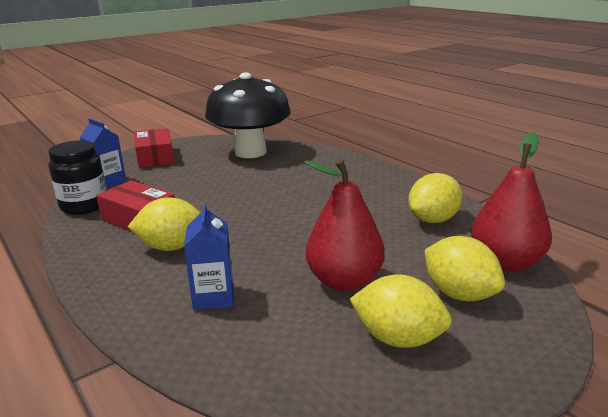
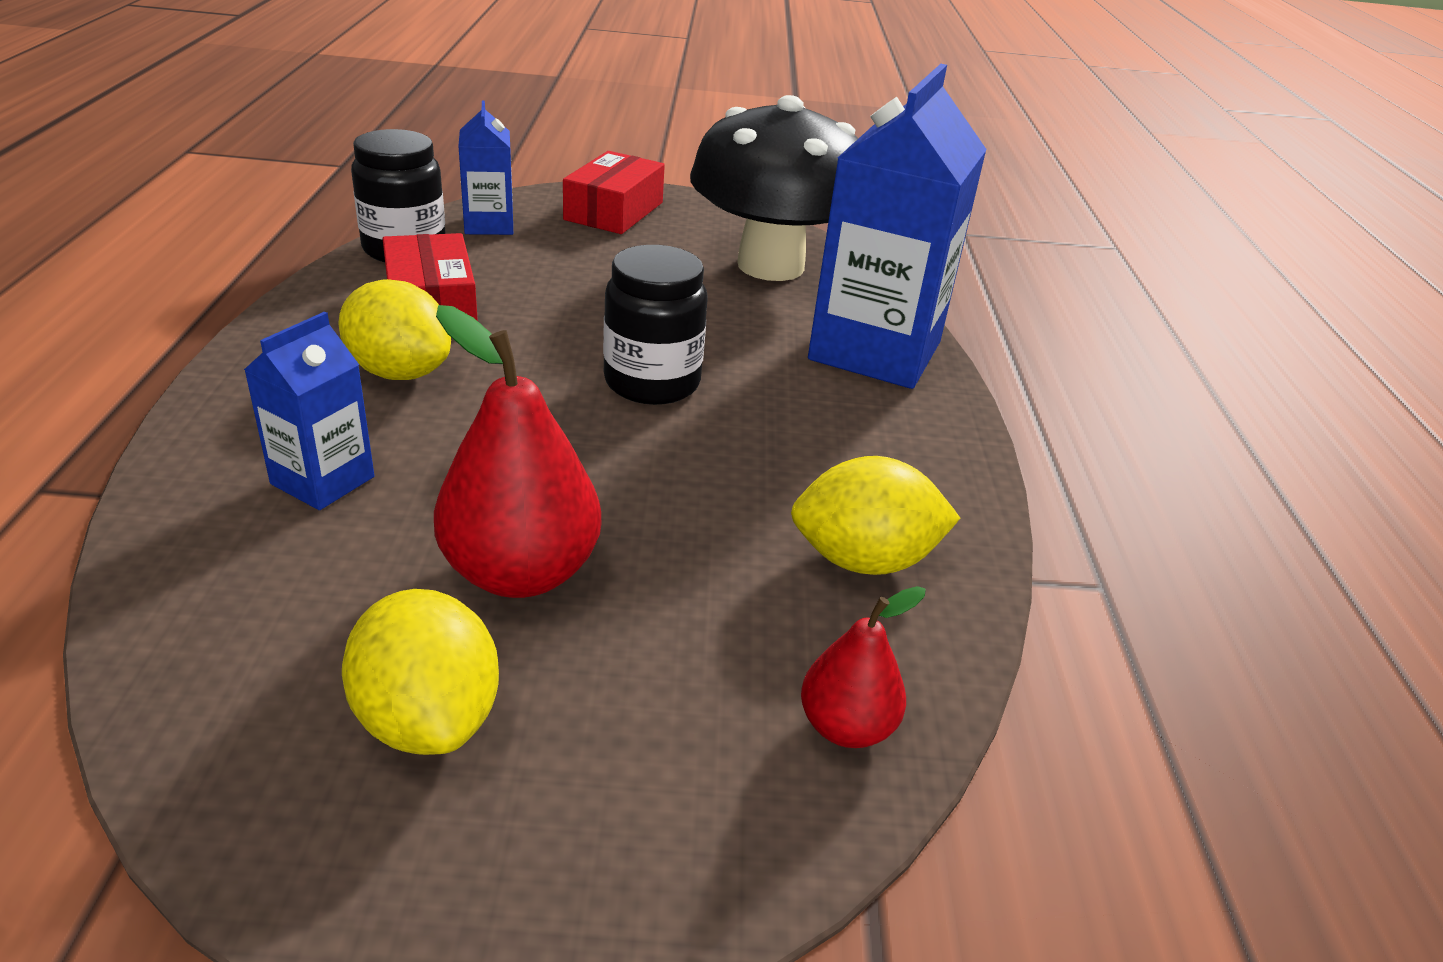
camera: 35 degrees right, 10 degrees up
(277, 204) = (652, 382): none -> black jar
(331, 163) = (875, 351): none -> blue carton
(459, 294) = (652, 721): yellow lemon -> none
(505, 262) = (846, 727): red pear -> red pear, size x0.57

